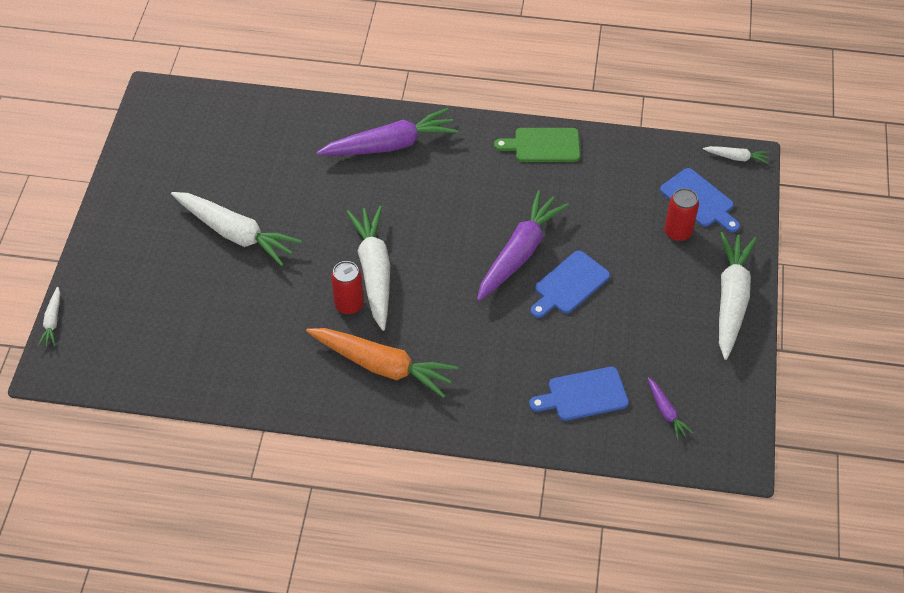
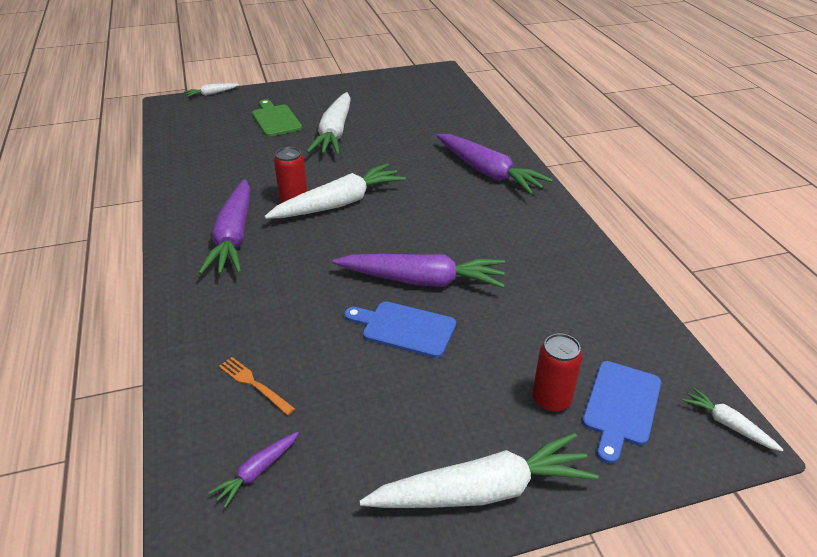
camera: 65 degrees right, 15 degrees down
(382, 366) = (233, 237): orange carrot -> purple carrot
(543, 145) = (577, 257): green cutting board -> green cutting board (276, 119)
(583, 395) = (254, 384): blue cutting board -> orange fork
(736, 157) = (728, 424): white carrot -> white carrot turned 150 degrees clockwise

